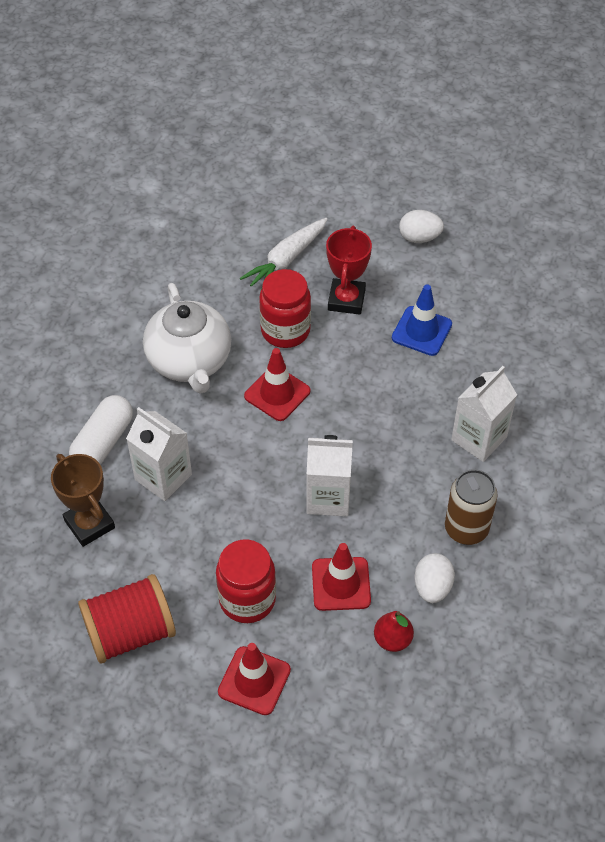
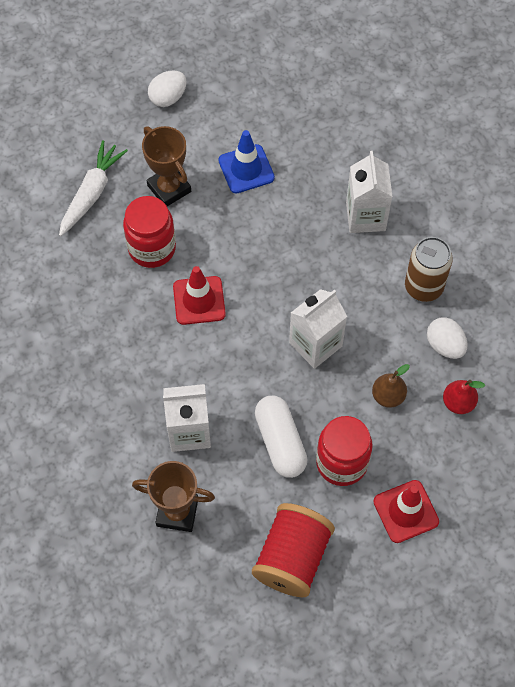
camera: 45 degrees left, 10 degrees up
(103, 442) = (117, 445): white capsule -> white capsule (280, 442)
(189, 362) = (110, 331): white teapot -> none
(286, 260) = (91, 193): white carrot -> white carrot turned 150 degrees counterclockwise
(341, 584) = (388, 396): red traffic cone -> brown pear
(346, 300) = (169, 188): red trophy -> brown trophy

